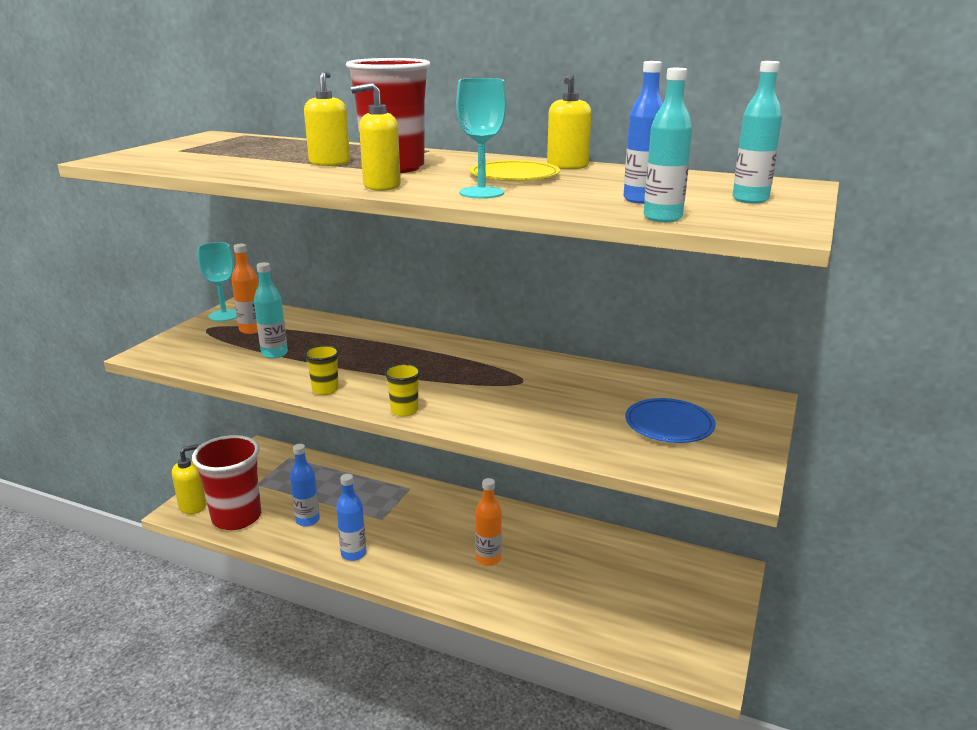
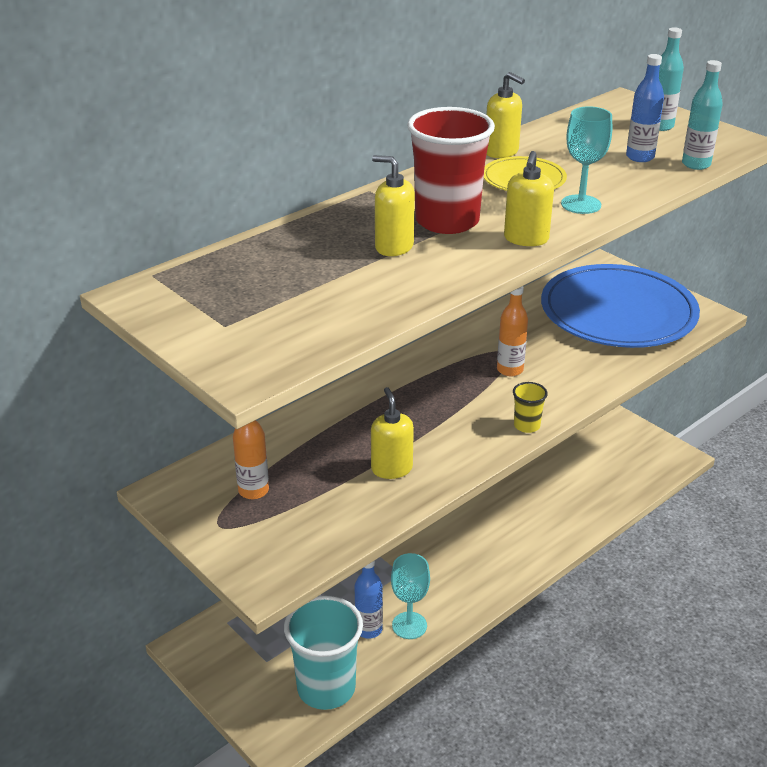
camera: 65 degrees left, 10 degrees up
(193, 506) = (275, 726): yellow soap dispenser -> yellow soap dispenser (391, 468)
(224, 315) = (185, 507): turquoise goblet -> turquoise goblet (409, 625)
(236, 517) = (326, 688): red cup -> turquoise cup
(274, 354) = (340, 483): turquoise bottle -> none
(325, 390) = (455, 463): yellow cup -> none
(353, 554) = (446, 606): blue bottle -> none
(488, 559) = (502, 521): orange bottle -> orange bottle (510, 370)
(669, 424) = (618, 312): blue plate -> blue plate, size x2.20

